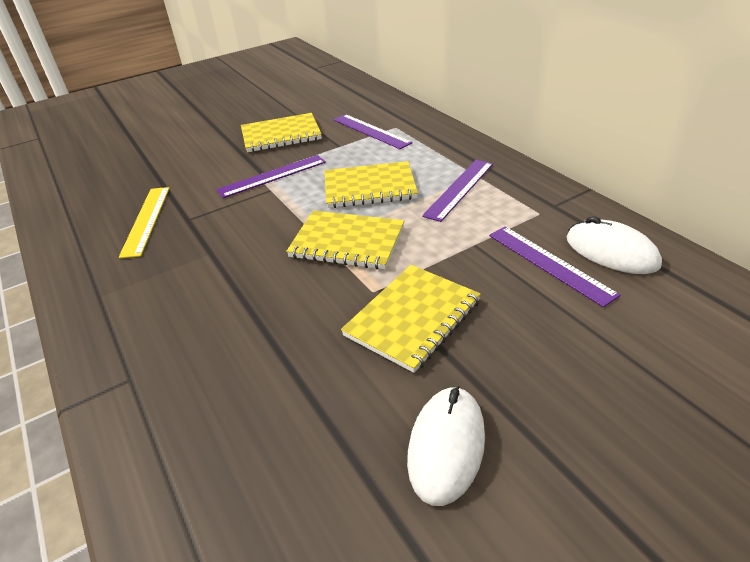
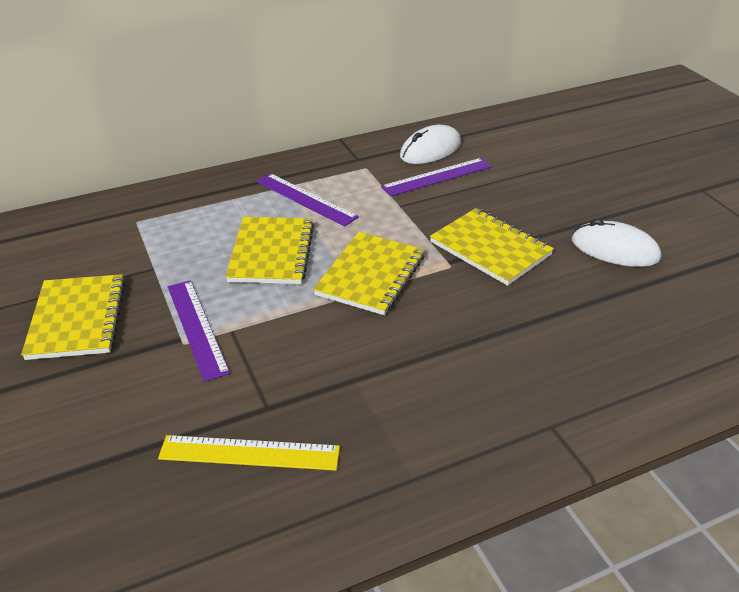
camera: 85 degrees left, 0 degrees up
(371, 131) = (132, 240): purple ruler -> none

